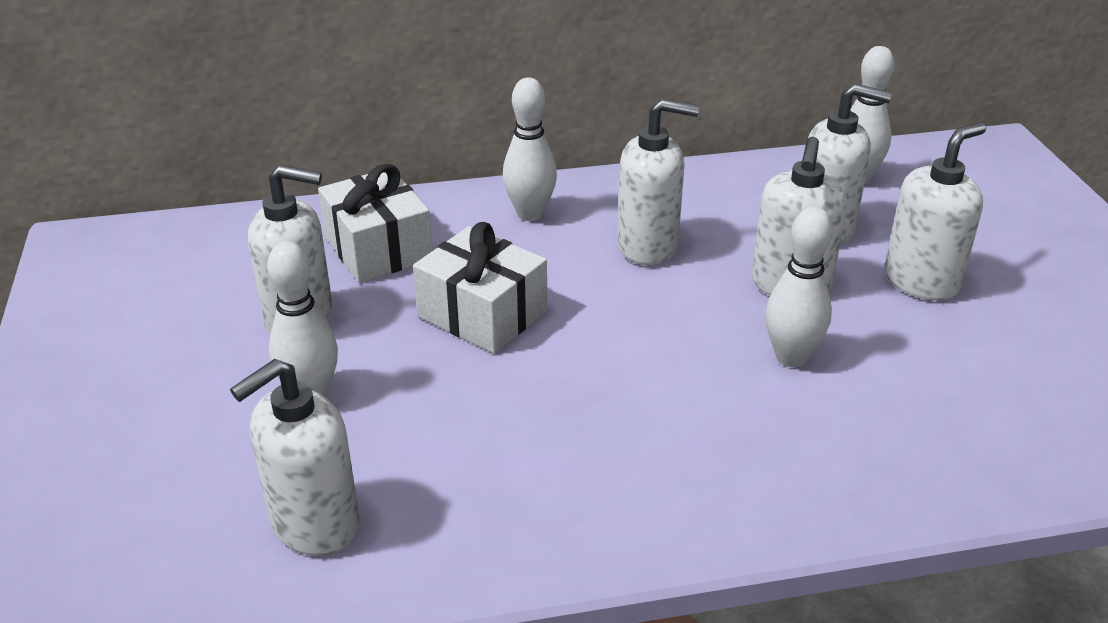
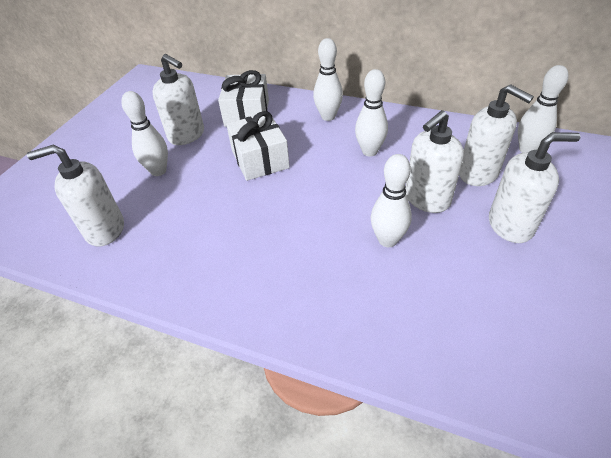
camera: 35 degrees right, 10 degrees up
(648, 246) = (369, 151): white soap dispenser -> white bowling pin

